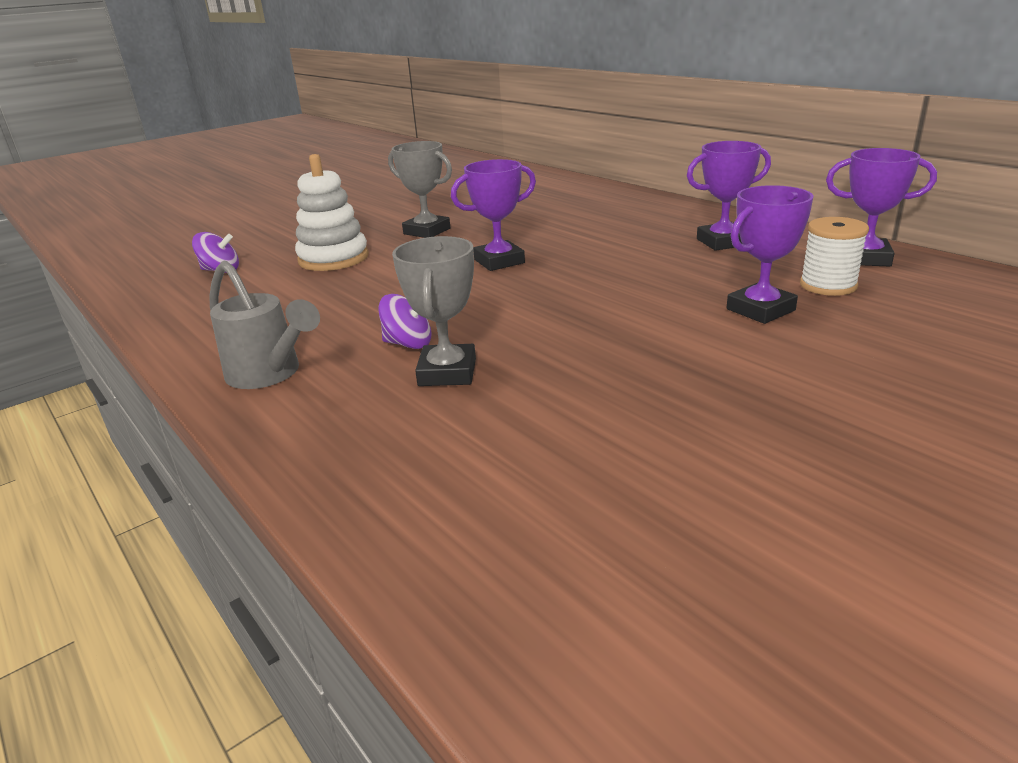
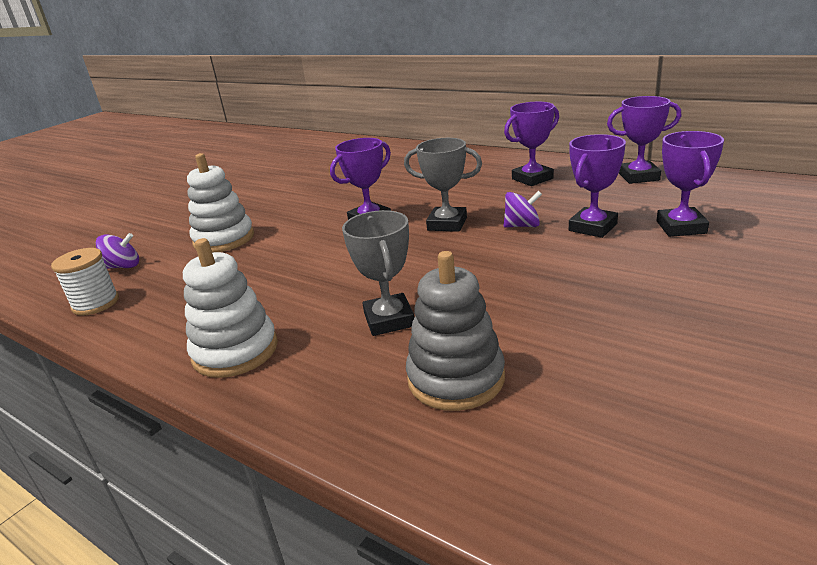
camera: 15 degrees left, 0 degrees up
(269, 374) = (235, 351): grey watering can -> white stacking toy
(408, 344) = (340, 302): purple spinning top -> purple spinning top (522, 226)
(427, 231) = (291, 203): grey trophy -> grey trophy (447, 224)
(477, 450) = (456, 378): none -> grey stacking toy
(828, 285) = (627, 201): white spool -> white spool (96, 303)
(880, 328) = (681, 227): none -> purple trophy

